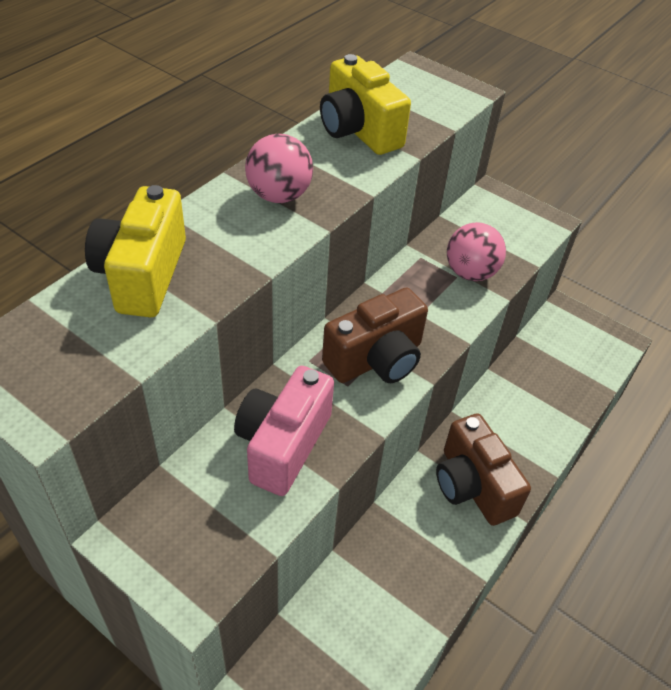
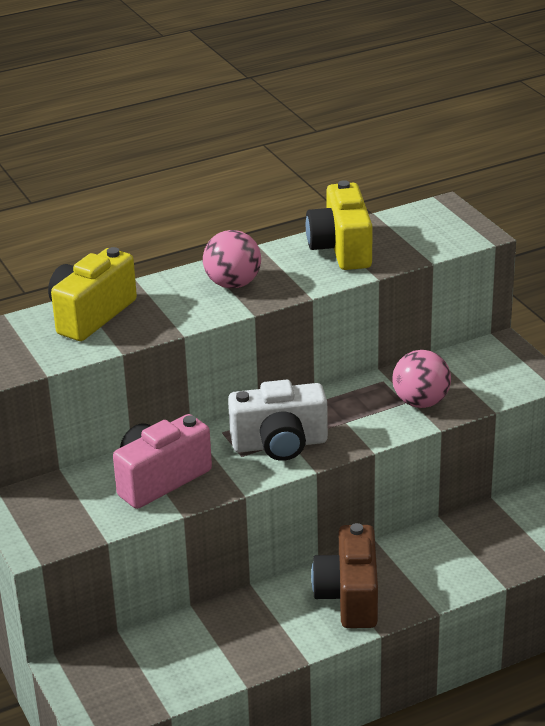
camera: 30 degrees right, 15 degrees down
(376, 359) = (280, 444): brown camera -> white camera

